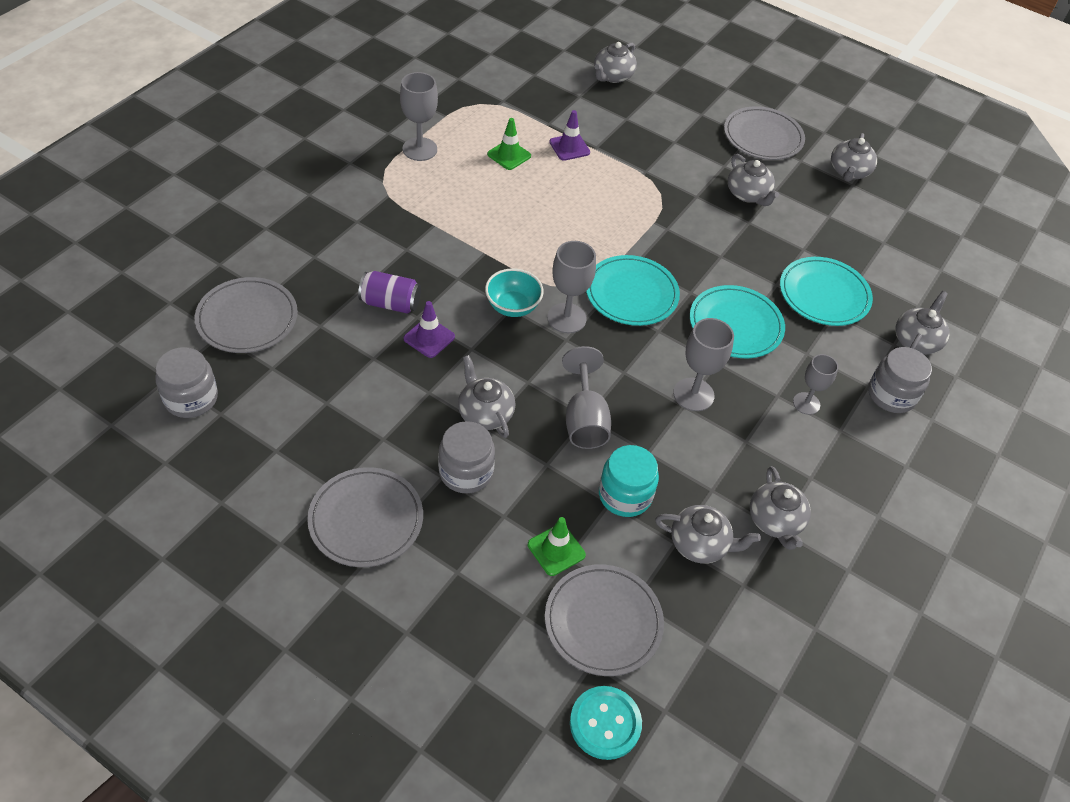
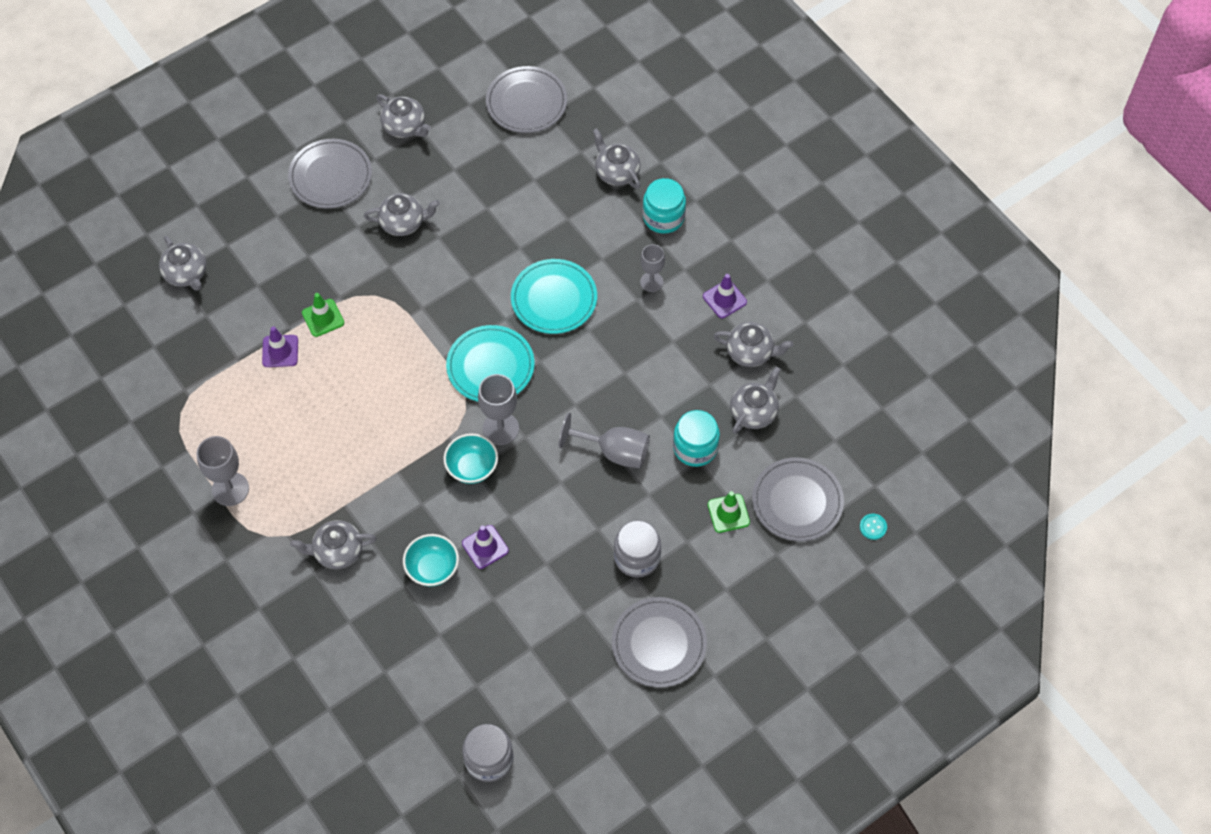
camera: 65 degrees left, 10 degrees up
(247, 318) = (409, 696): grey plate -> grey plate (526, 102)
(390, 303) = (432, 569): purple can -> turquoise bowl
(485, 413) = (582, 525): grey teapot -> grey teapot (337, 551)
(509, 155) = (271, 409): green traffic cone -> green traffic cone (323, 318)
(605, 723) = (873, 527): turquoise button -> turquoise button, size x0.52
(693, 394) = (615, 360): grey goblet -> none
(824, 294) = (544, 216): turquoise plate -> none
(827, 478) = (724, 299): none -> purple traffic cone
(891, 395) = (663, 217): grey jar -> turquoise jar

